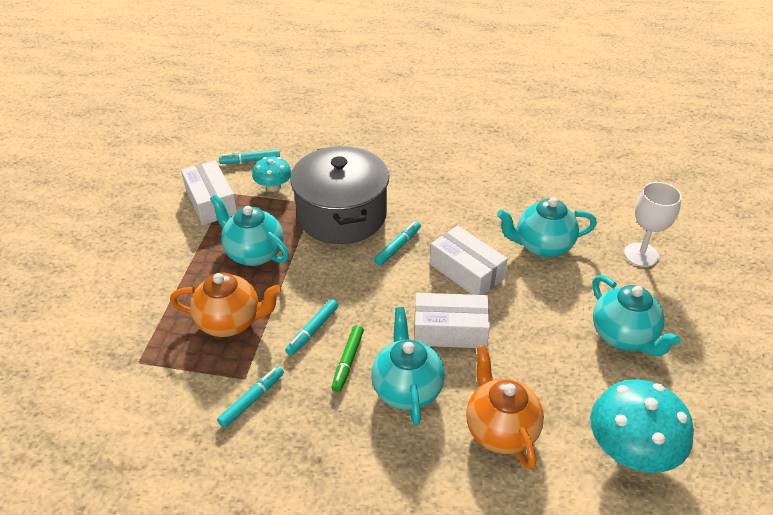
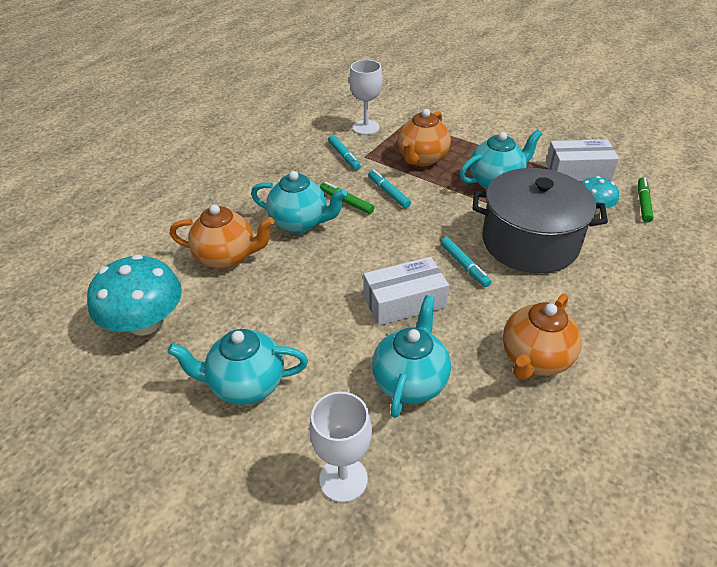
camera: 115 degrees right, 0 degrees up
(169, 402) = (366, 127): none -> white goblet
(250, 161) = (643, 203): turquoise marker -> green marker
(450, 330) = (339, 264): white box -> none
(474, 192) = (535, 359): none -> orange teapot

